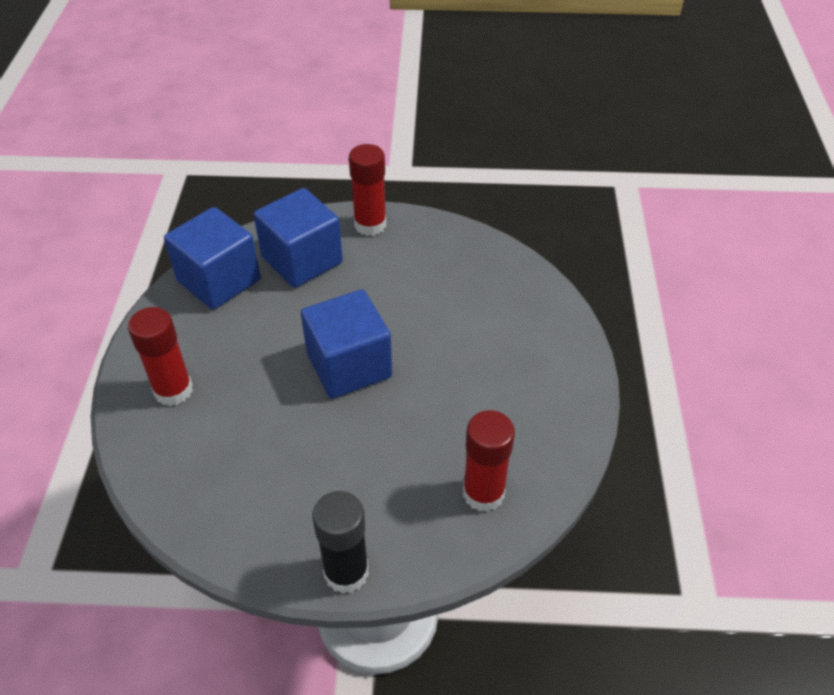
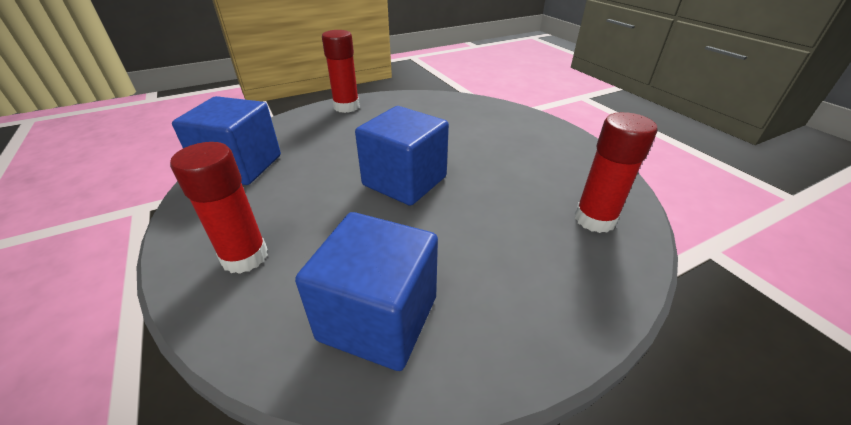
camera: 30 degrees left, 10 degrees down
(302, 260) = (308, 136): blue cube -> blue cube (378, 318)
(346, 572) = (563, 336): black glue stick -> none

